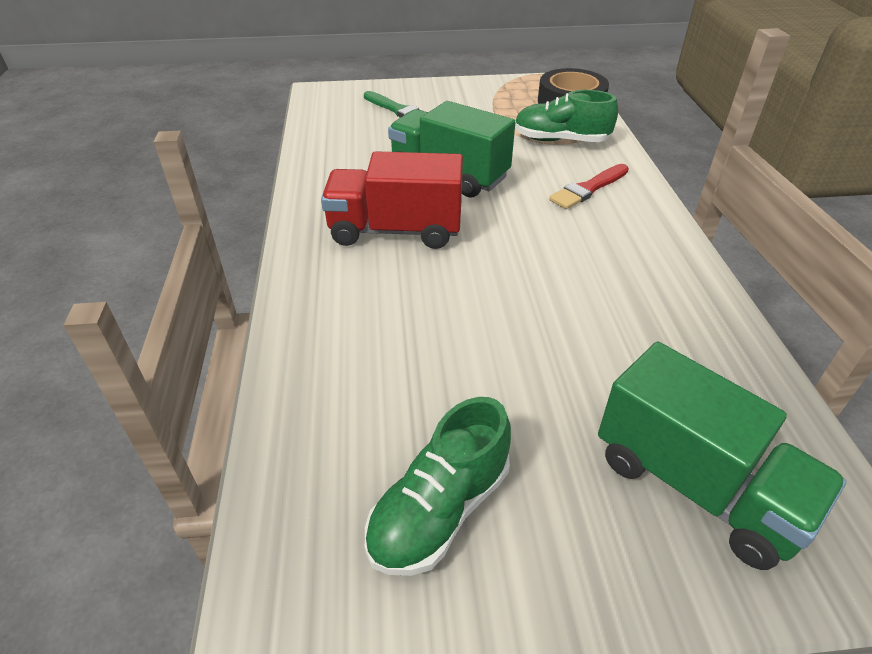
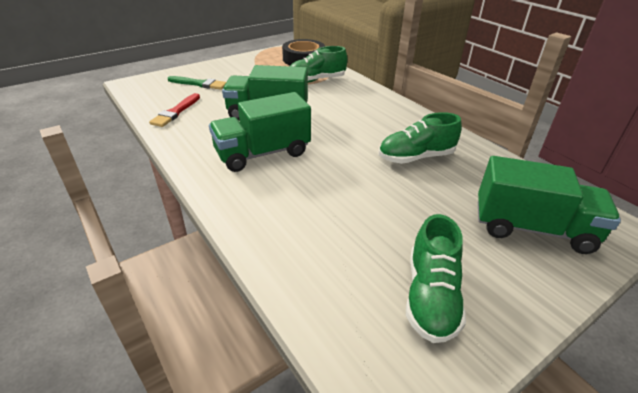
camera: 30 degrees left, 5 degrees down
(395, 230) = (262, 153): red truck -> green truck
(588, 189) = (354, 102): red brush -> red brush (176, 112)
(606, 304) = (416, 157): none -> green shoe

